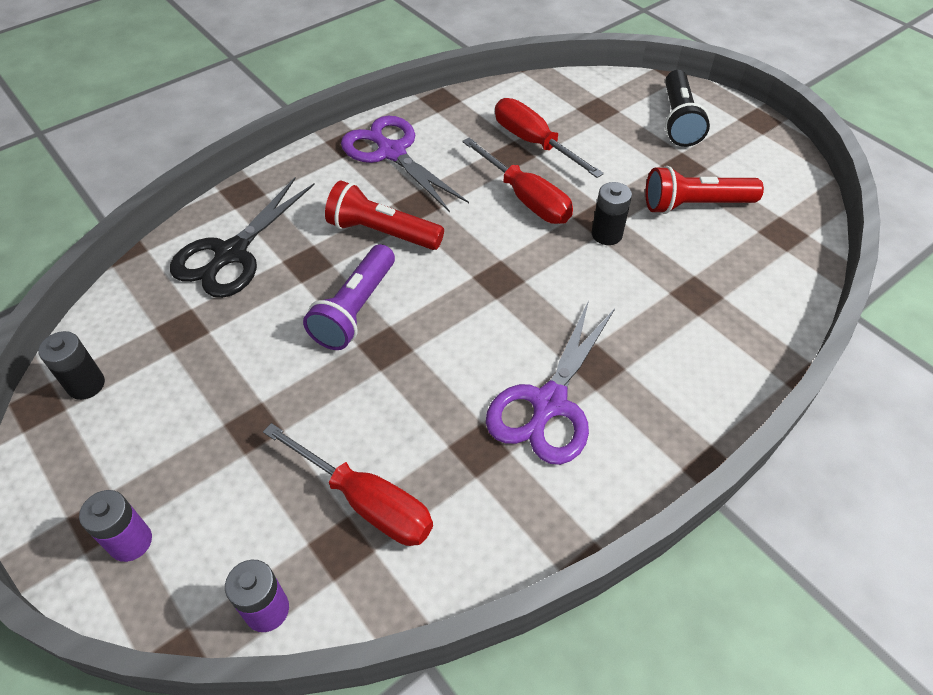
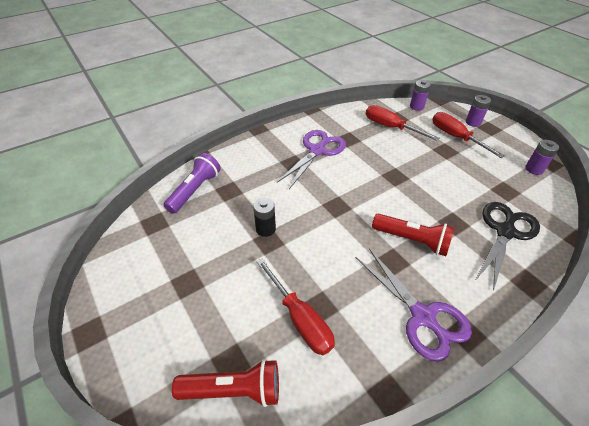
camera: 175 degrees left, 5 degrees down
(86, 385) = (534, 169): black battery -> purple battery
(355, 309) = (415, 194): purple flashlight -> purple flashlight (195, 190)
(526, 198) = (314, 261): red screwdriver -> red screwdriver (455, 137)
(678, 120) = (162, 338): black flashlight -> none
(695, 205) = (198, 247): red flashlight -> red flashlight (233, 390)

